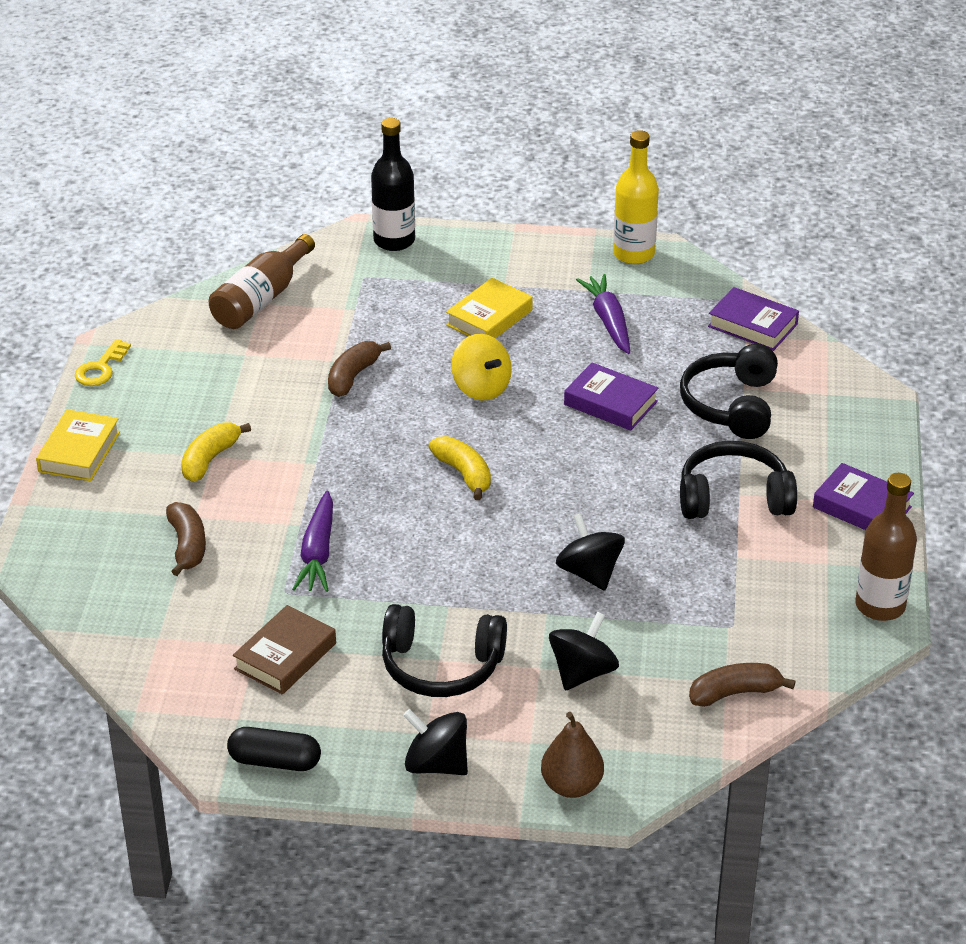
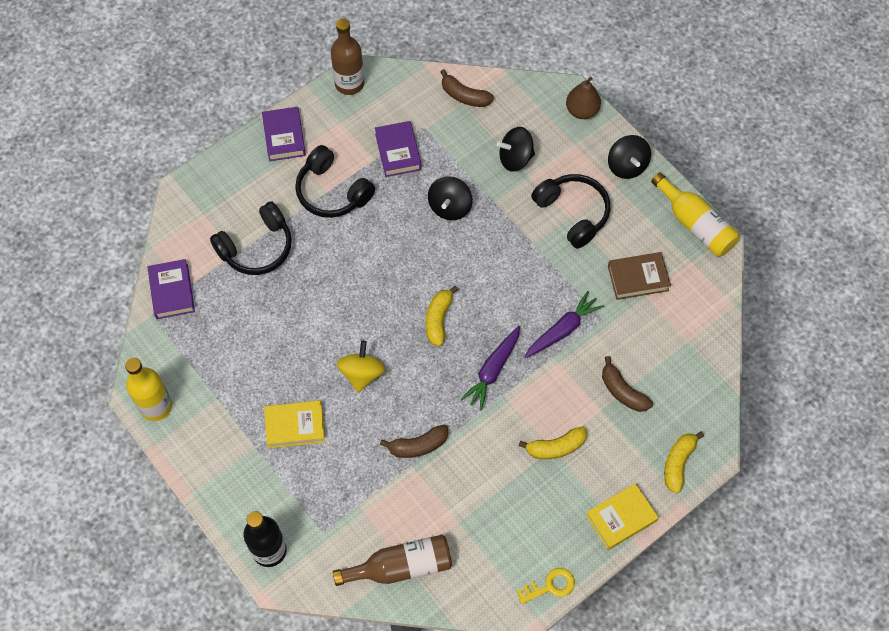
camera: 135 degrees left, 25 degrees up
(60, 528) = (678, 463): none -> yellow banana
(187, 546) = (622, 391): brown banana -> brown banana turned 75 degrees counterclockwise
(275, 761) = (695, 224): black capsule -> yellow bottle
(608, 321) = (238, 363): purple carrot -> purple carrot (493, 370)
(610, 403) = (311, 302): purple book -> purple book (398, 152)

